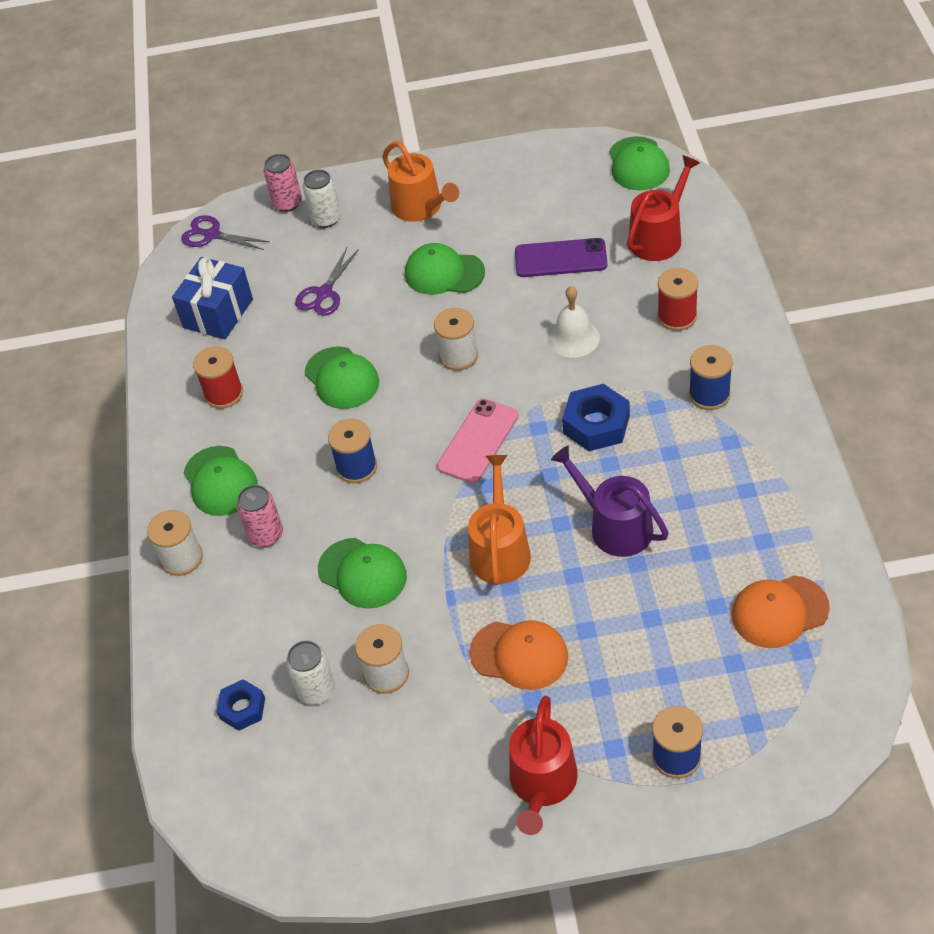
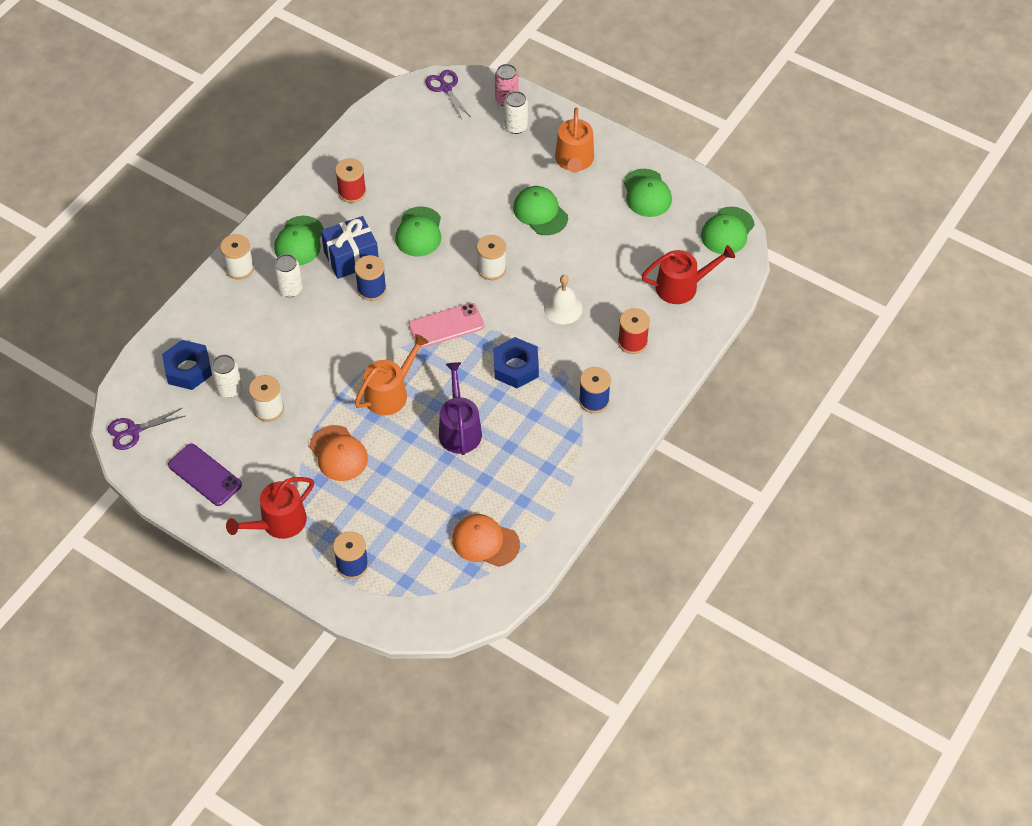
camera: 35 degrees right, 5 degrees up
(218, 313) = (398, 141): blue gift -> blue gift (351, 258)
(242, 708) = (188, 369): blue nut -> blue nut, size x1.59
(266, 535) = (290, 289): pink can -> white can
(324, 293) = (464, 173): purple scissors -> purple scissors (133, 431)
(362, 573) = (313, 348): green cap -> green cap (647, 193)
(560, 258) = (612, 255): purple phone -> purple phone (204, 475)

